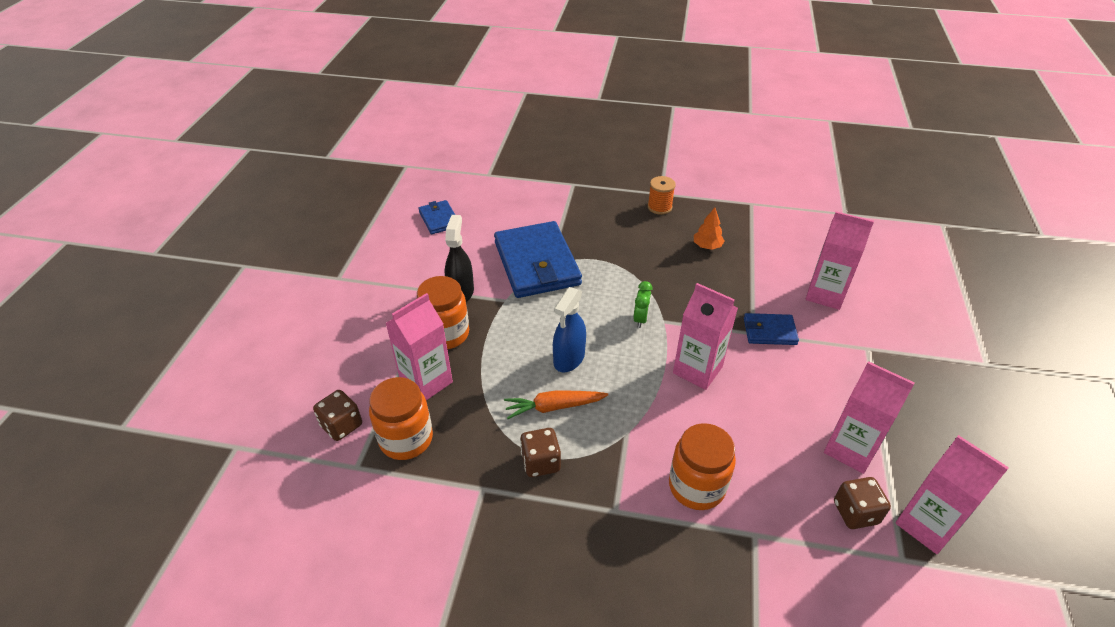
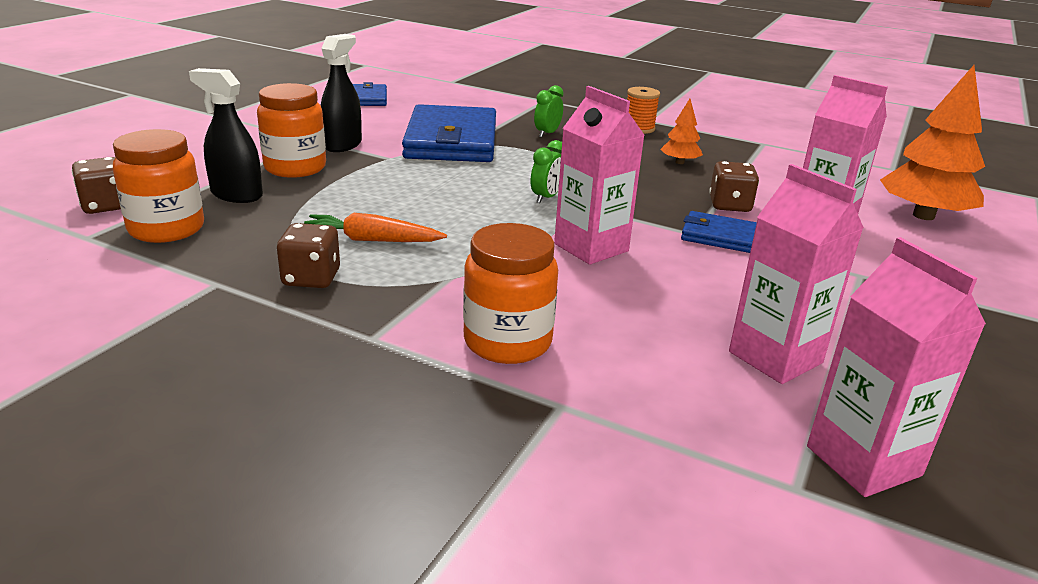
camera: 15 degrees right, 15 degrees down
(426, 382) = (236, 195): pink carton -> black spray bottle
(569, 359) = (426, 209): blue spray bottle -> none
(599, 233) = (547, 134): none -> green clock
(855, 512) = (743, 420): brown dice -> brown dice (729, 205)
(881, 268) = (923, 216): none -> orange tree

